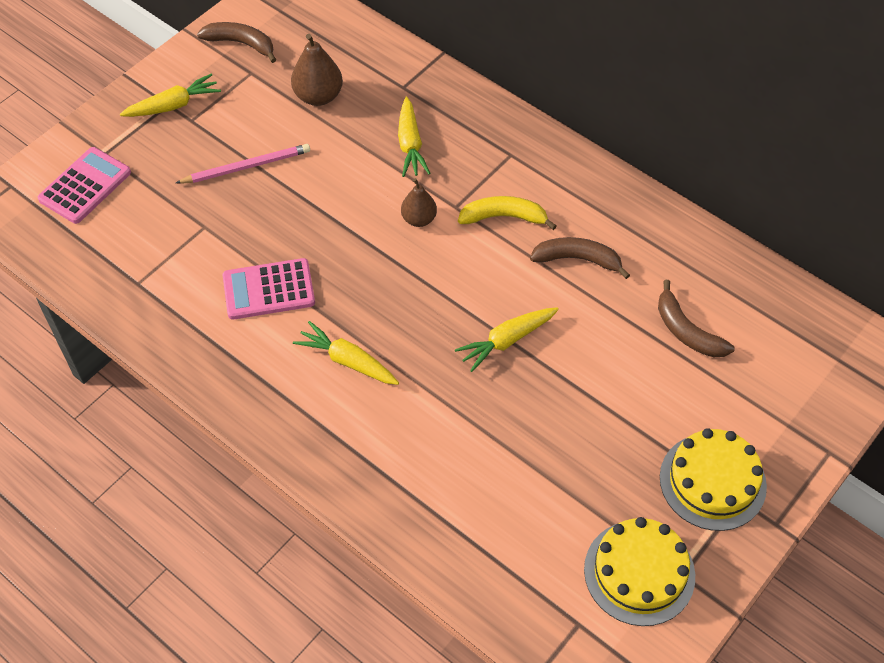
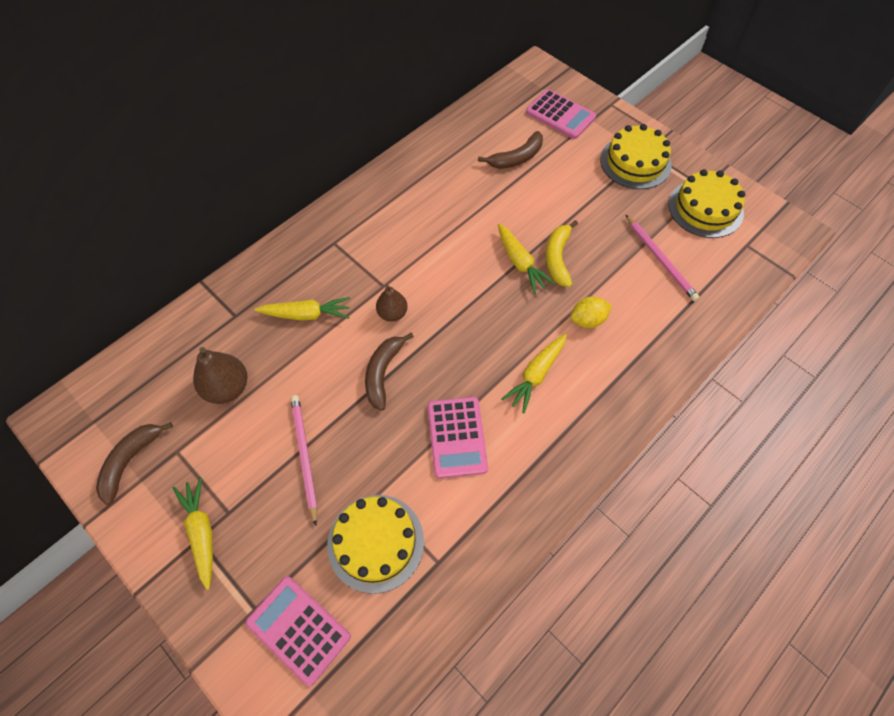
camera: 85 degrees left, 5 degrees up
(159, 232) = (376, 542): none -> yellow cake
(428, 415) = (587, 320): none -> yellow lemon
(504, 217) = (399, 253): yellow banana -> yellow banana (558, 258)
(535, 505) = (660, 259): none -> pink pencil
(578, 259) = (447, 211): brown banana -> brown banana (383, 373)
(786, 384) = (560, 115): none -> pink calculator

